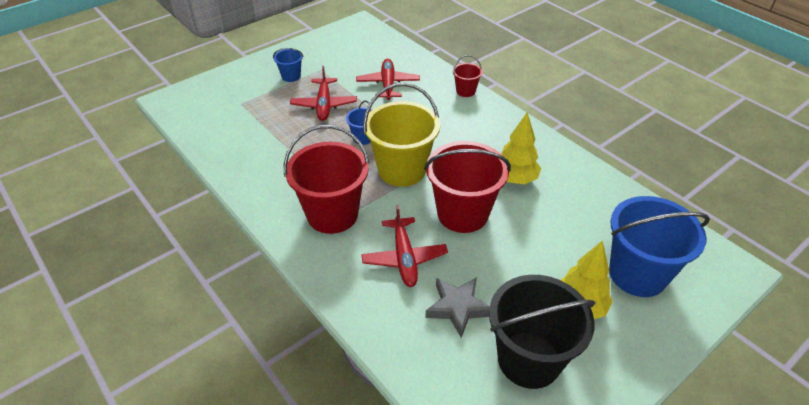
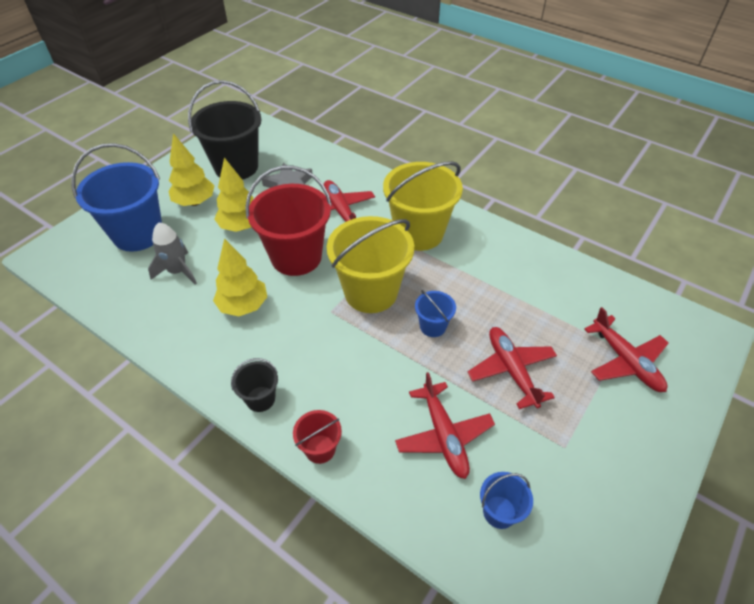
camera: 165 degrees right, 5 degrees up
(244, 96) = (626, 361): none -> red plane
(291, 76) = (597, 419): blue bucket -> blue bucket (499, 512)
(332, 214) = (419, 233): red bucket -> yellow bucket
(502, 119) = (260, 399): none -> black bucket
(519, 260) = (241, 226): none -> yellow tree
(581, 221) = (178, 271): none -> grey rocket

